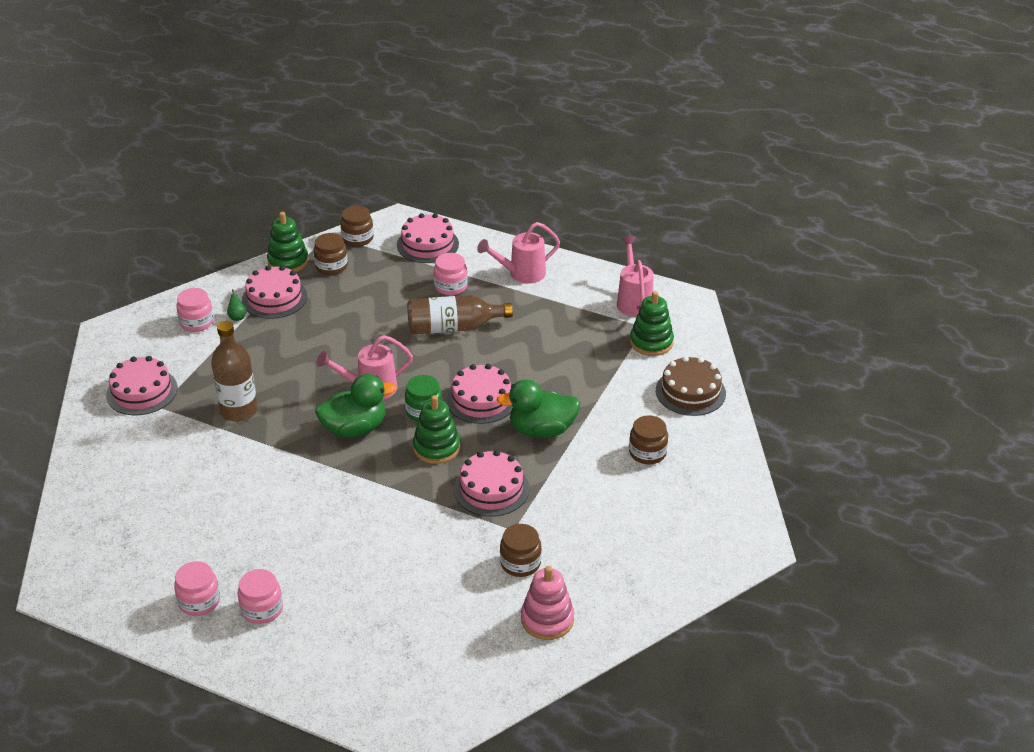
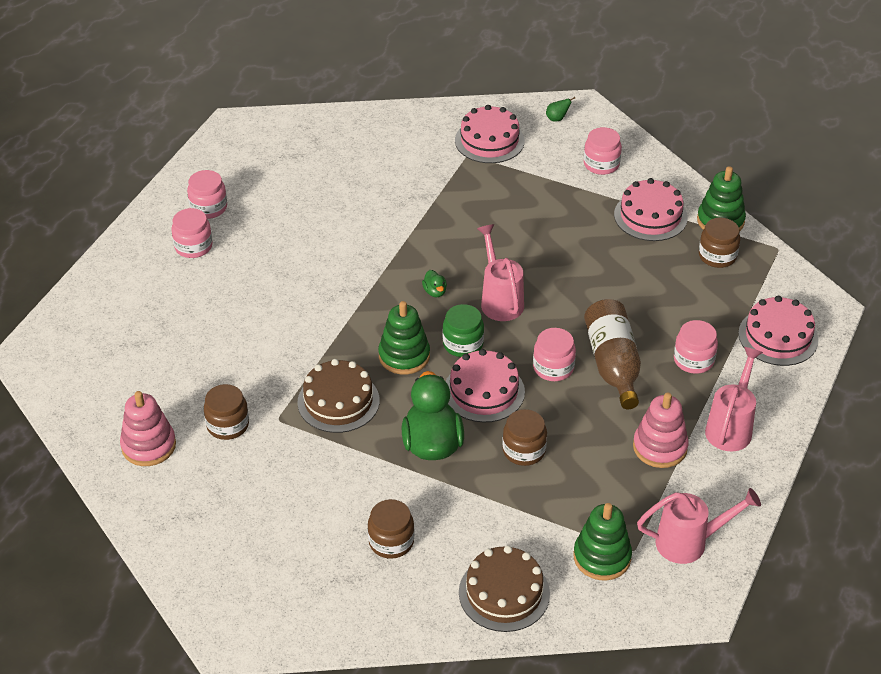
camera: 90 degrees right, 5 degrees up
(237, 317) = (613, 192): green pear -> green pear (557, 119)
(239, 411) = (462, 207): brown bottle -> none
(355, 428) = (435, 292): green duck -> green duck, size x0.42
(357, 238) = (777, 274): brown jar -> brown jar (524, 450)
(455, 360) = (553, 368): none -> pink jar
(491, 489) = (338, 401): pink cake -> brown cake
(521, 274) = (730, 427): pink watering can -> pink watering can turned 45 degrees clockwise
(542, 309) = (660, 447): none -> pink stacking toy

